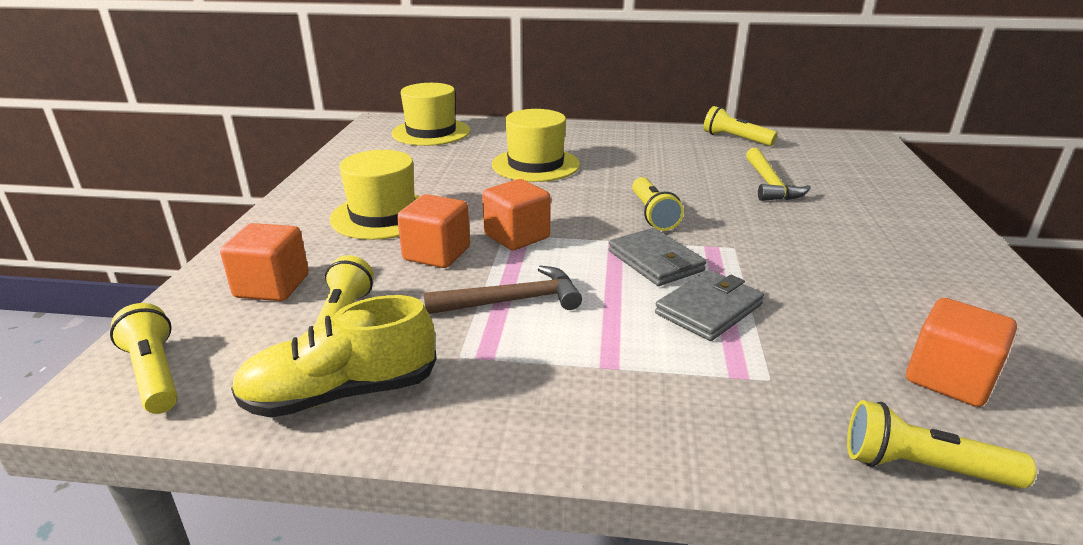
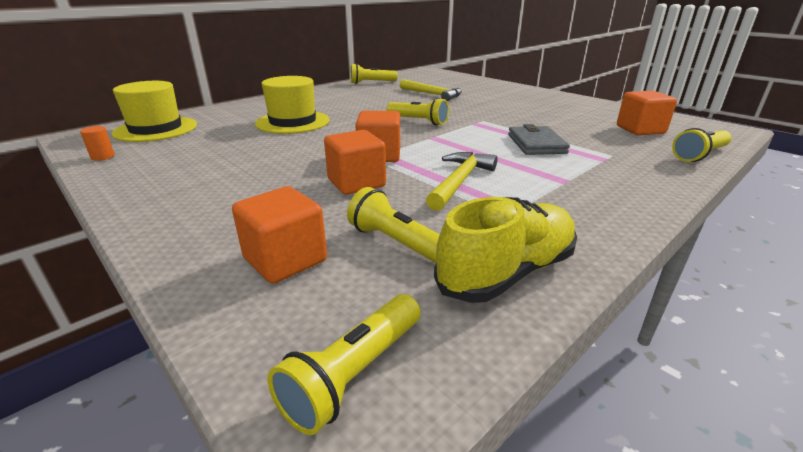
camera: 50 degrees left, 0 degrees up
(155, 374) = (354, 373): yellow flashlight -> yellow flashlight turned 60 degrees counterclockwise
(341, 393) = (507, 272): yellow shoe -> yellow shoe turned 150 degrees counterclockwise
(357, 147) = (103, 157): none -> orange cylinder
(383, 216) = (256, 182): yellow hat -> none
(512, 301) = (460, 181): brown hammer -> yellow hammer
(655, 261) = (470, 137): grey wallet -> none

